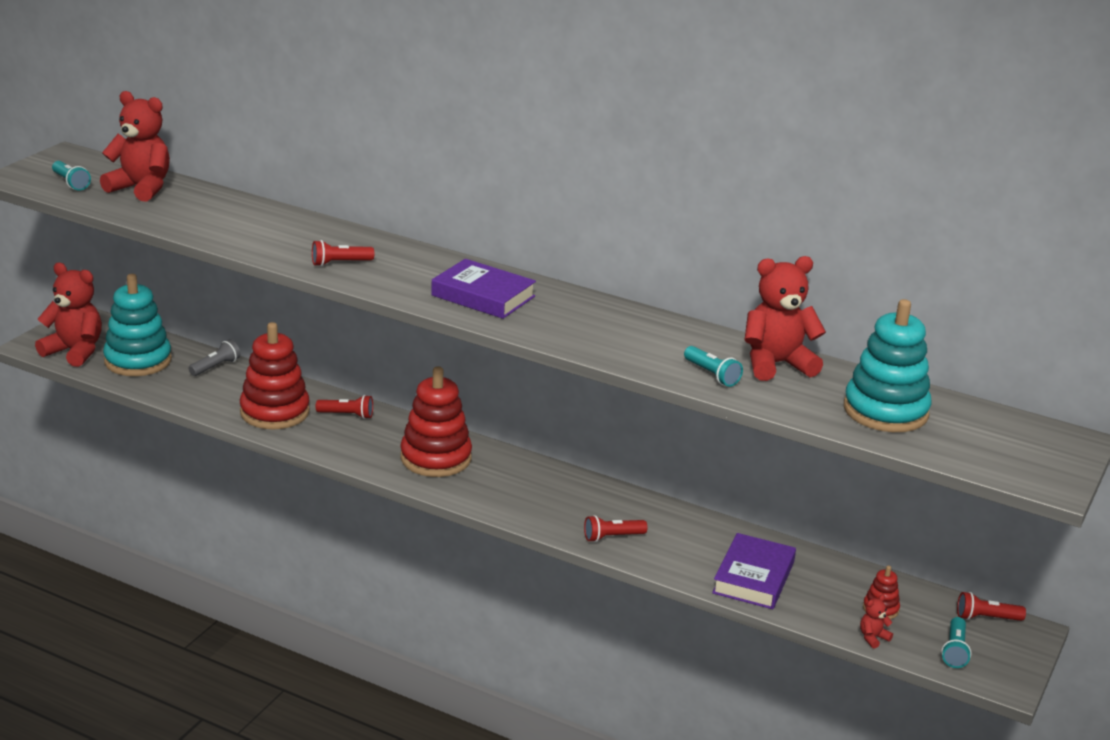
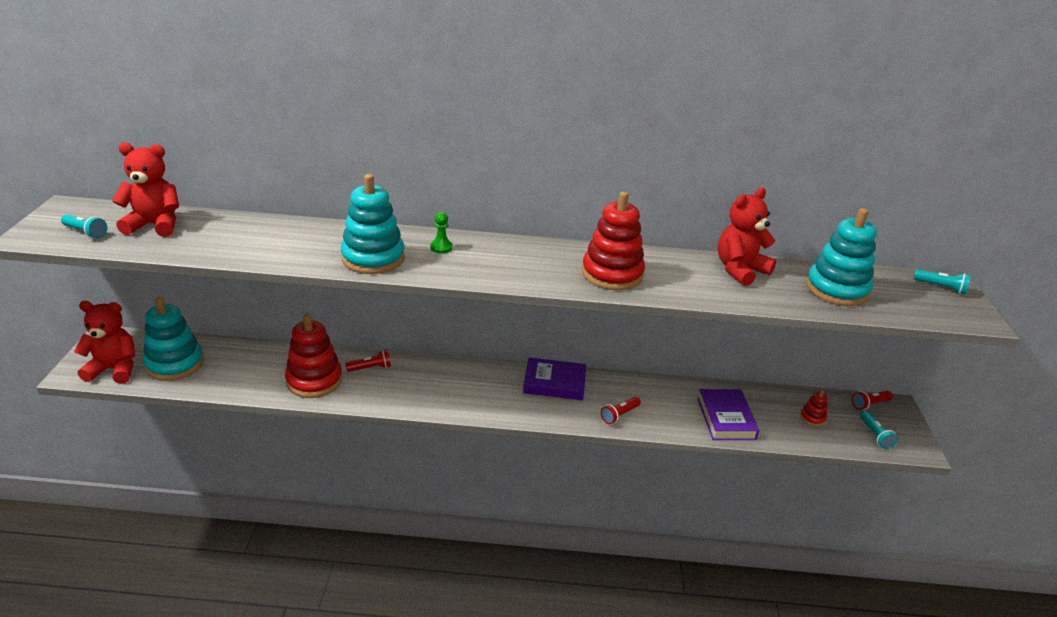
camera: 25 degrees left, 5 degrees up
(216, 367) = (243, 353): grey flashlight -> none
(340, 263) = (373, 258): red flashlight -> turquoise stacking toy
(426, 268) = (441, 247): none -> green pawn
(436, 458) = (458, 386): red stacking toy -> red stacking toy (612, 274)
(483, 296) = (503, 262): purple book -> purple book (554, 383)
(712, 375) = (711, 289): turquoise flashlight -> turquoise flashlight (941, 287)
(873, 638) = (826, 442): red teddy bear -> none

